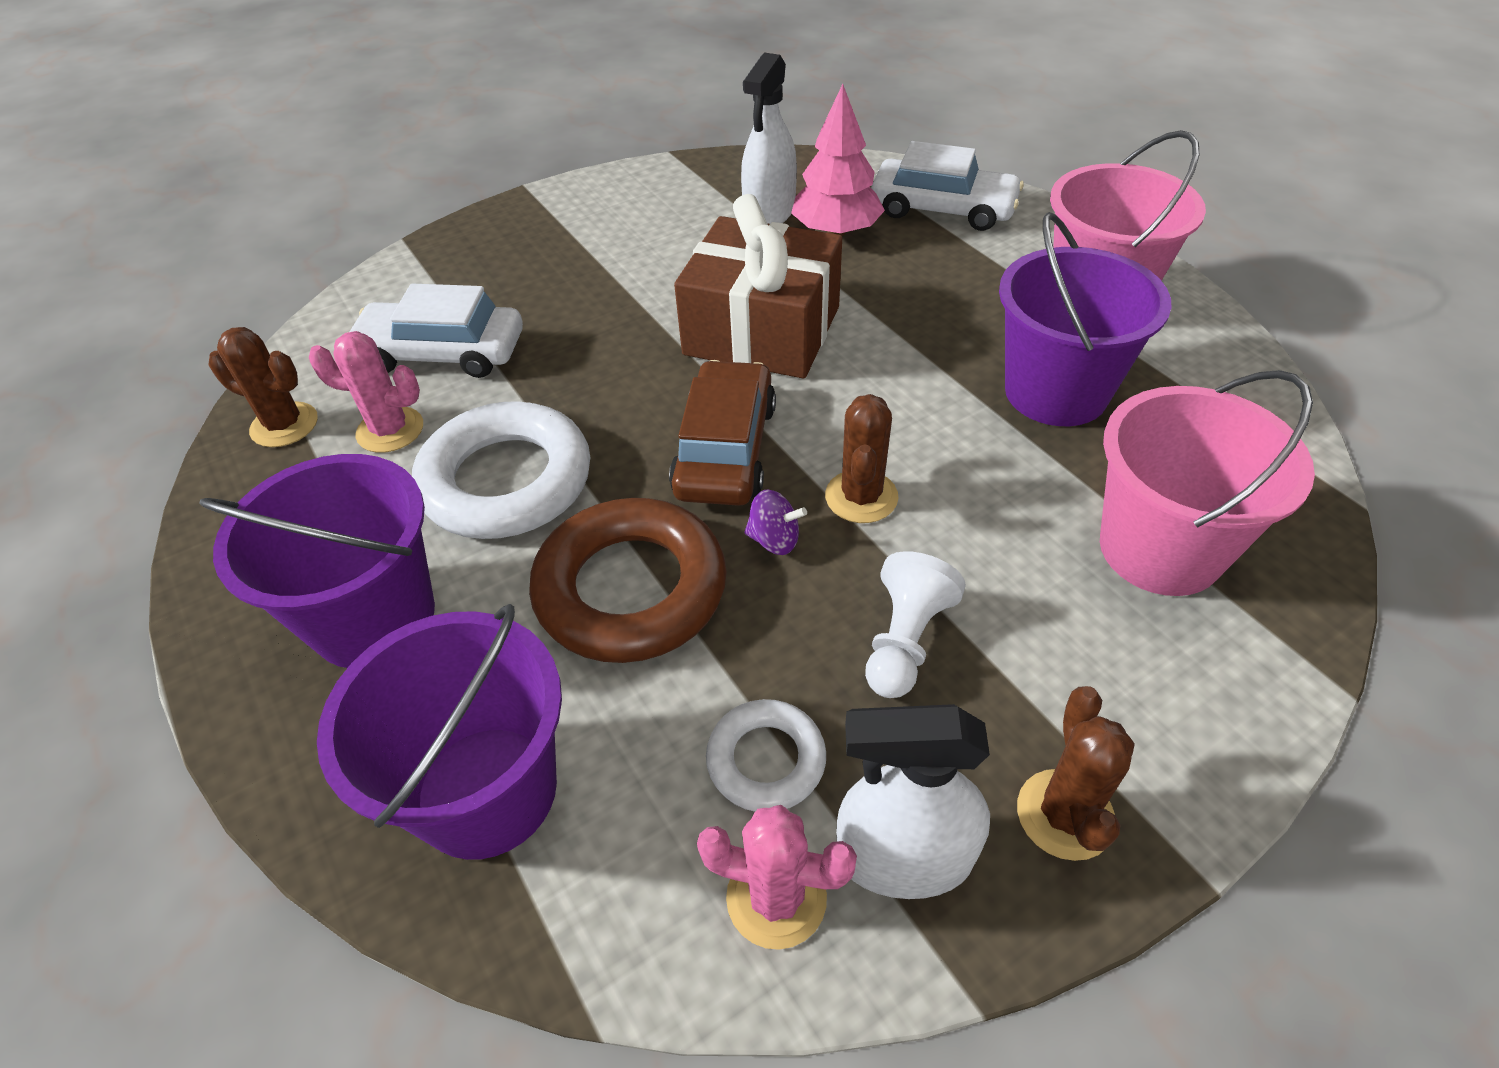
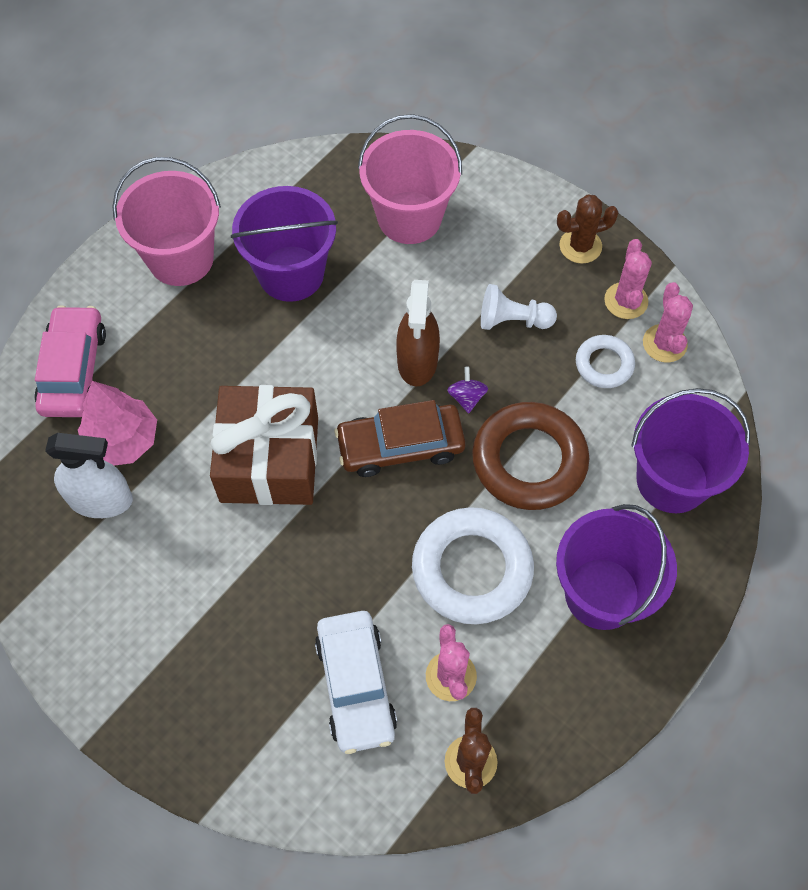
camera: 110 degrees left, 15 degrees up
(861, 497) = (417, 361): brown cactus -> brown spray bottle
(904, 857) = (626, 301): white spray bottle -> pink cactus
(942, 209) = (74, 370): white car -> pink car

